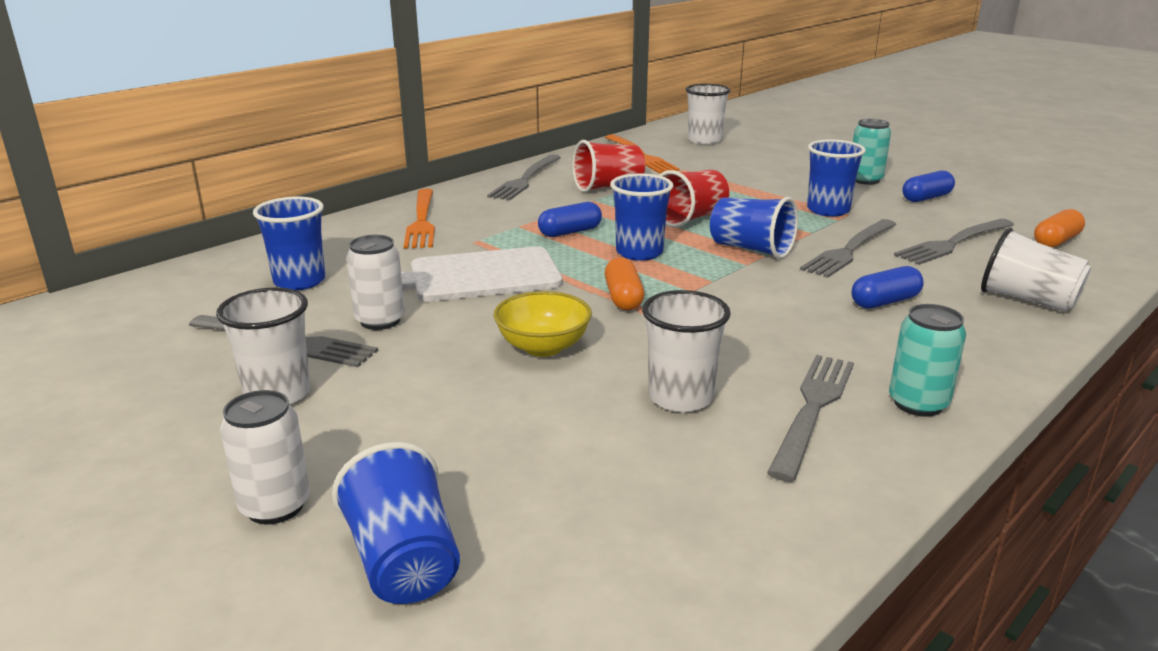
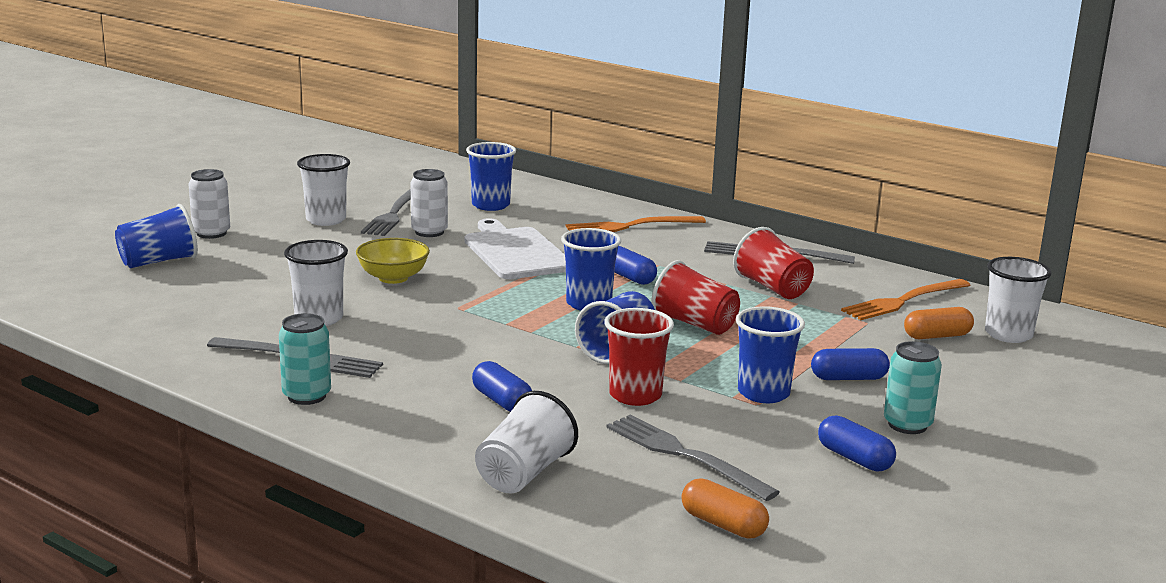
camera: 80 degrees right, 5 degrees down
(623, 298) = (485, 299): orange capsule -> orange capsule (937, 336)
(791, 185) = (848, 378): none -> blue capsule
(849, 250) = (635, 395): grey fork -> red cup

